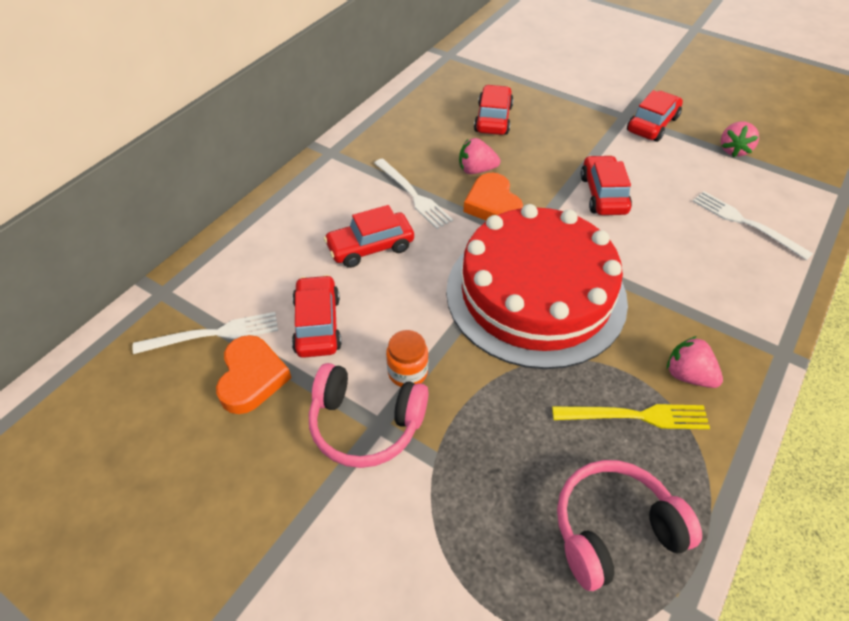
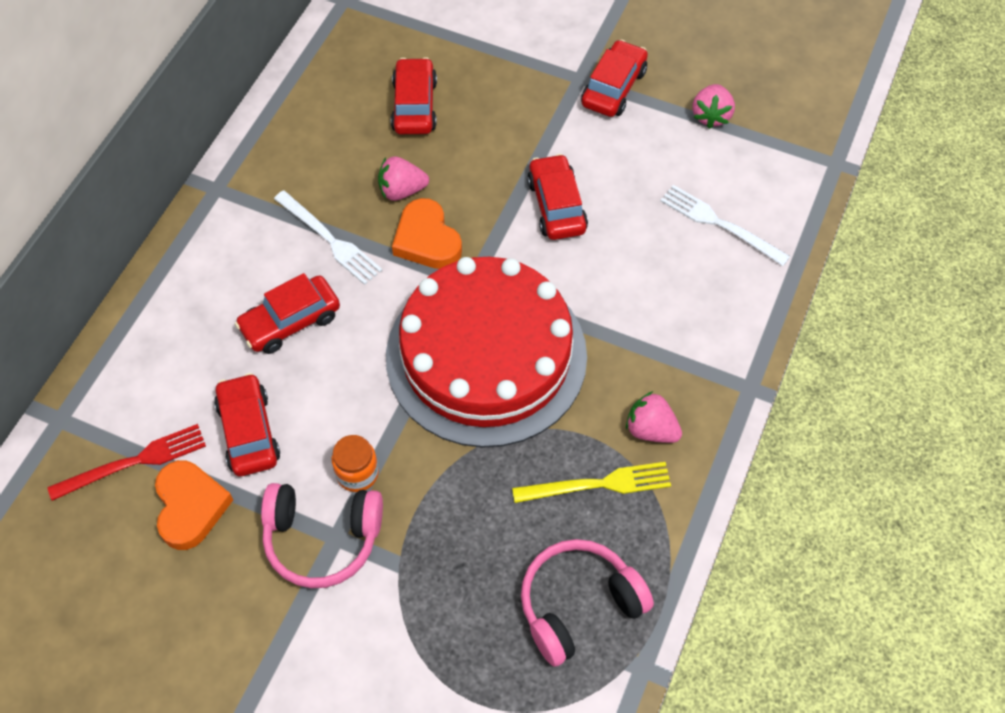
camera: 10 degrees left, 10 degrees up
(213, 334) = (134, 462): white fork -> red fork

